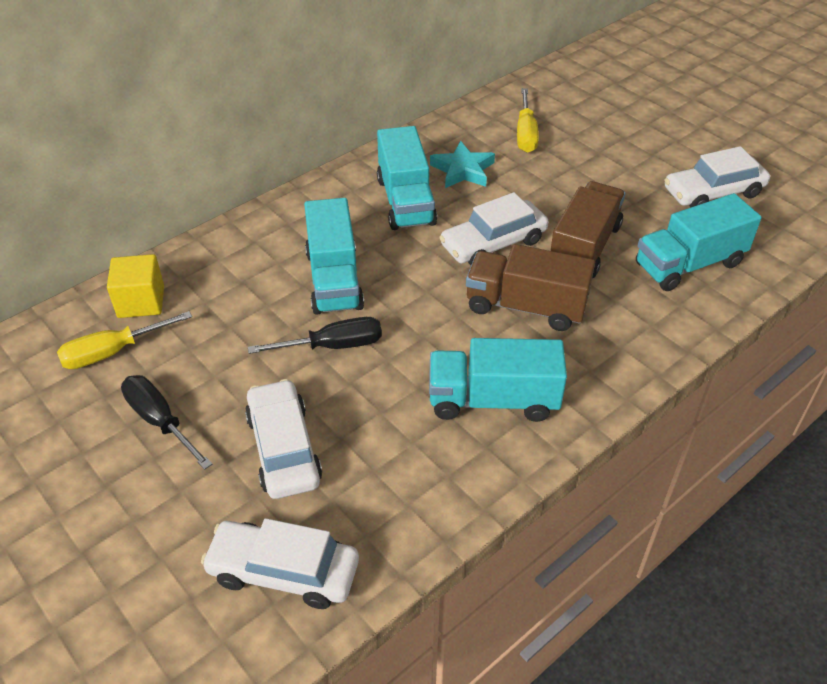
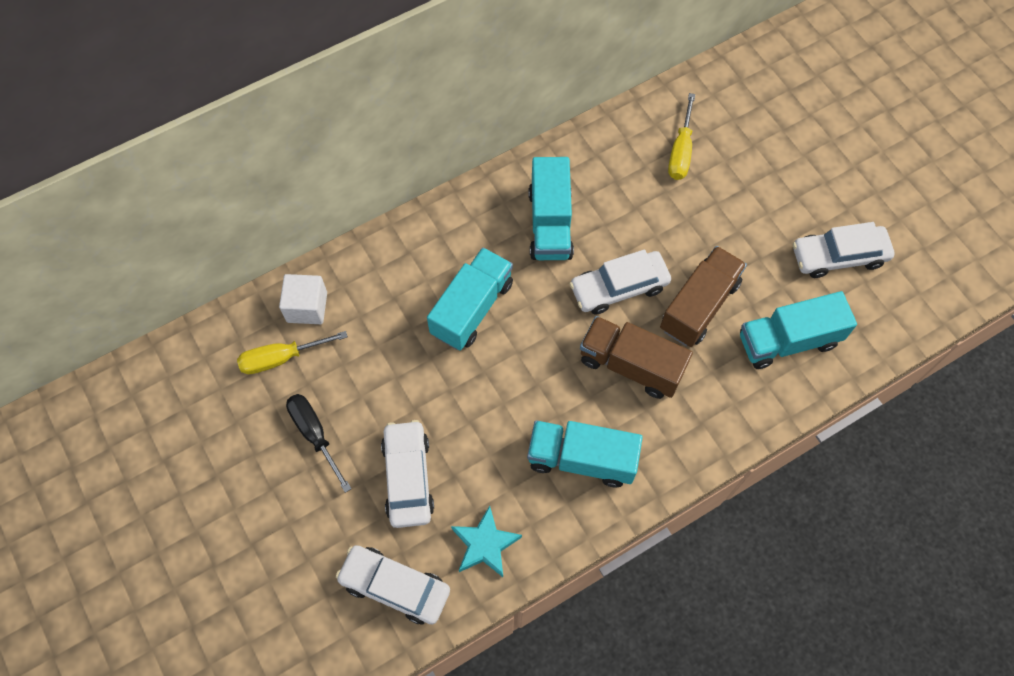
camera: 10 degrees right, 20 degrees up
(141, 302) = (307, 307): yellow cube -> white cube
(334, 280) = (472, 308): turquoise truck -> turquoise truck turned 150 degrees counterclockwise
(334, 346) = (461, 381): black screwdriver -> none
(463, 170) = (610, 191): turquoise star -> turquoise star (485, 544)

